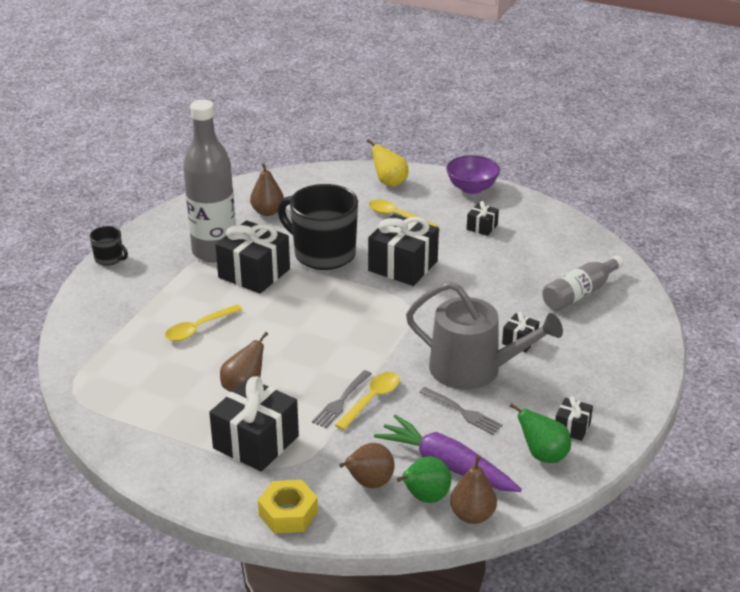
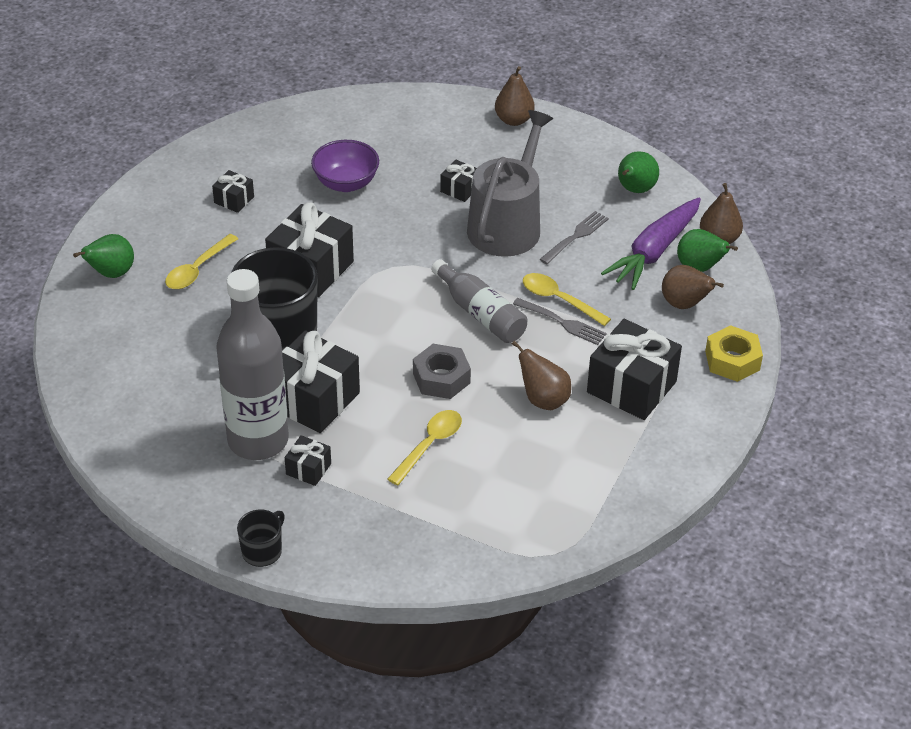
camera: 90 degrees left, 10 degrees up
(199, 328) = (429, 445): yellow spoon -> yellow spoon turned 105 degrees counterclockwise
(267, 212) = (165, 391): brown pear -> brown pear (513, 120)
(273, 333) = (441, 378): none -> grey nut
(389, 182) = (111, 273): yellow pear -> green pear
(472, 188) = (141, 202): purple bowl -> purple bowl (346, 183)
(572, 427) = (594, 168): black gift -> black gift (308, 469)
(580, 293) = (377, 139): grey bottle -> grey bottle (480, 313)

